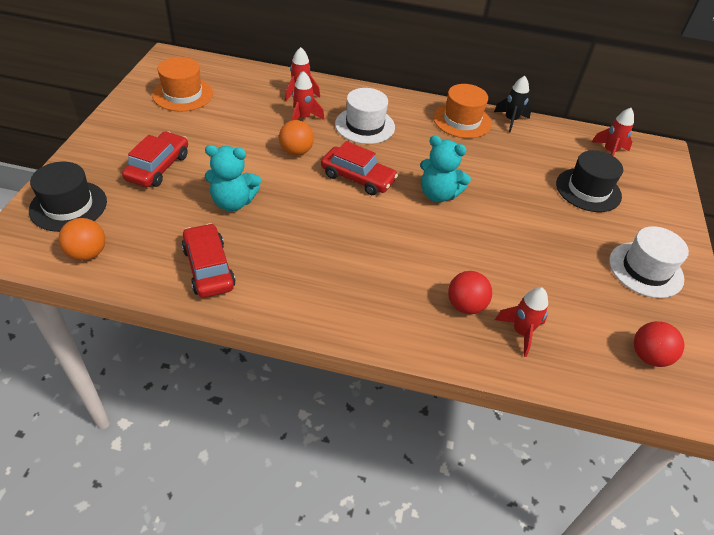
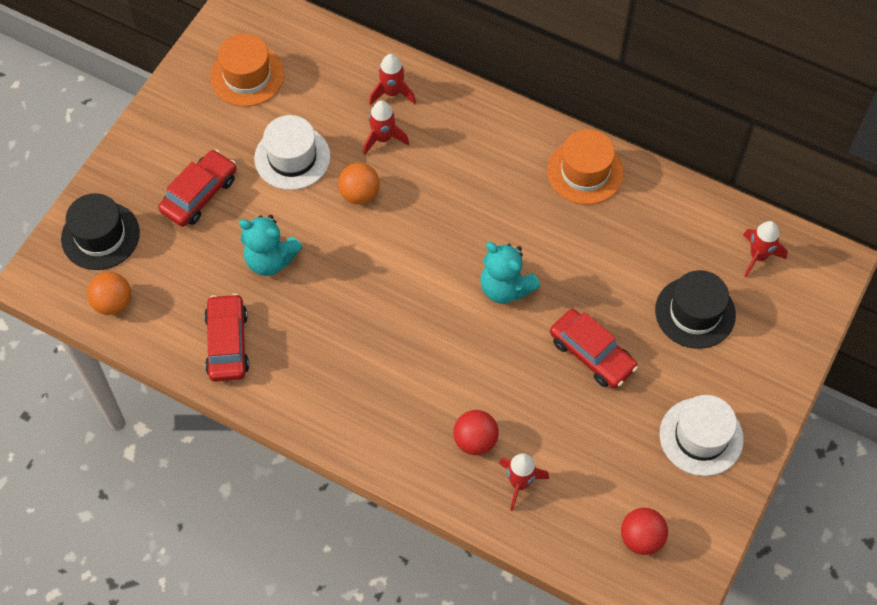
camera: 20 degrees right, 15 degrees up
(358, 178) = (419, 247): red car -> red car (592, 354)
(365, 125) = (456, 162): white hat -> white hat (292, 157)
(510, 120) = (651, 181): black rocket -> none

